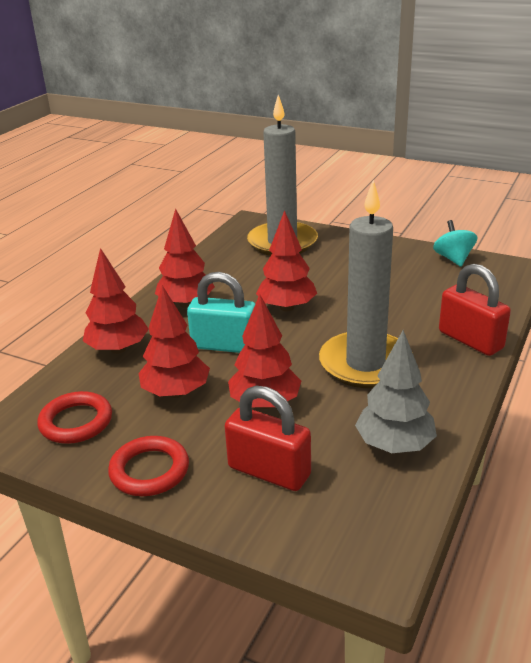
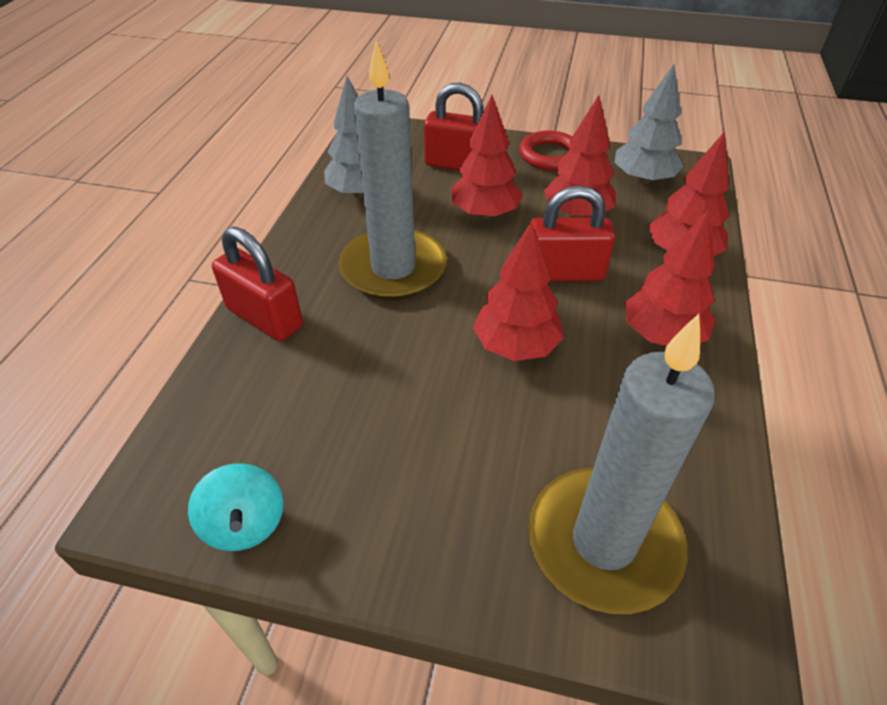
camera: 165 degrees right, 15 degrees up
(76, 422) = (643, 180): red ring -> grey tree
(224, 345) = (563, 273): turquoise padlock -> red padlock

